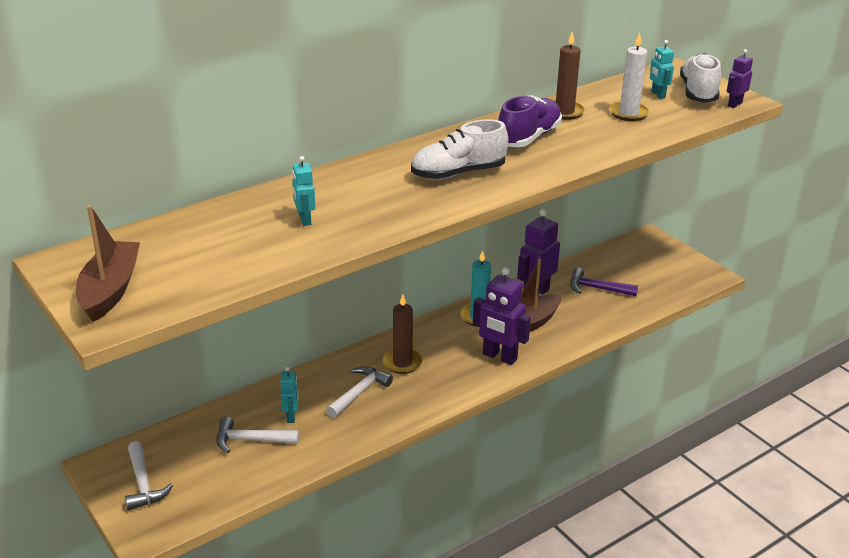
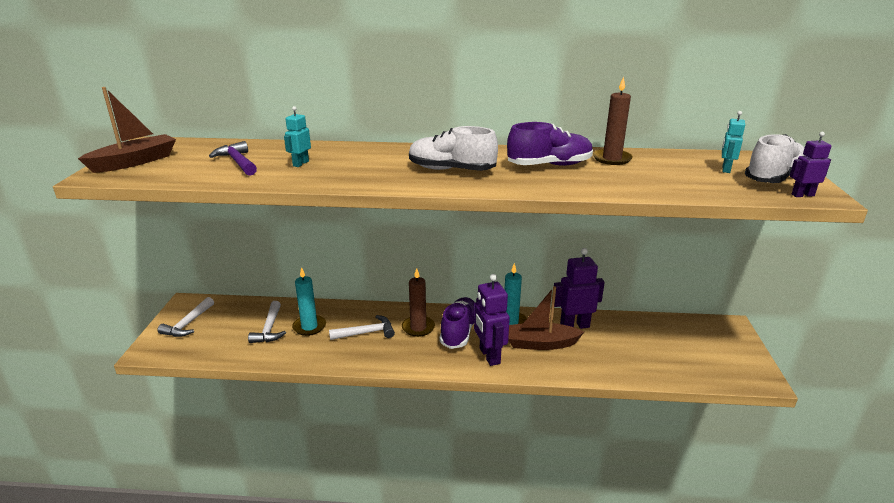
camera: 40 degrees right, 5 degrees down
(250, 440) = (269, 329): white hammer -> white hammer turned 135 degrees counterclockwise
(291, 416) = (309, 327): turquoise robot -> turquoise candle
(445, 348) = (459, 332): none -> purple shoe
(597, 288) = (632, 343): purple hammer -> purple hammer (237, 162)
(629, 113) = (671, 174): white candle -> none

